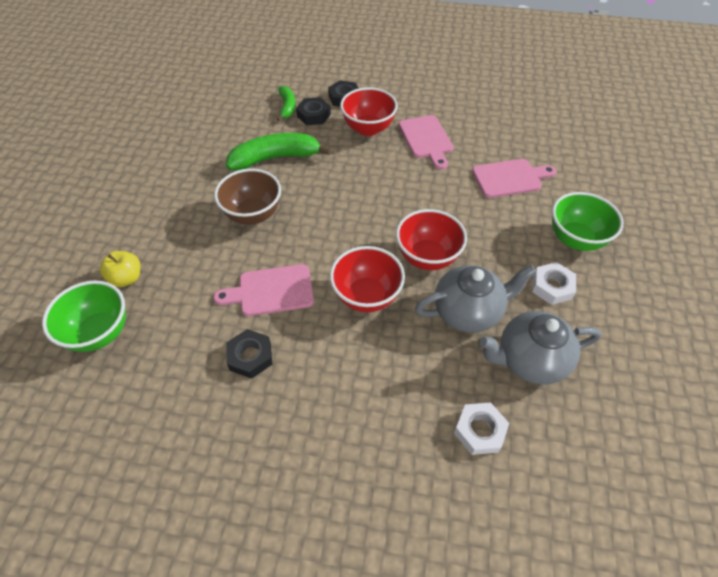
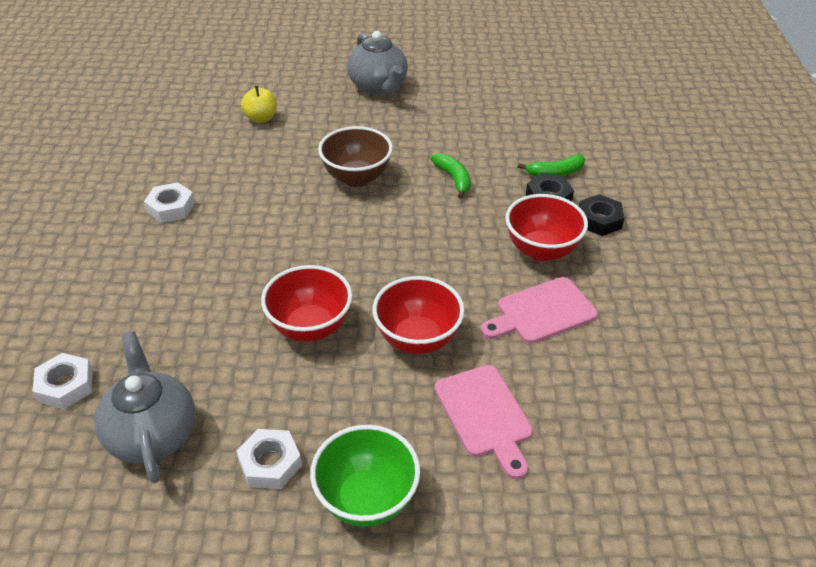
camera: 80 degrees right, 10 degrees down
(100, 333) = (200, 119): green bowl -> none
(250, 356) = (171, 207): black nut -> white nut
(271, 291) = (250, 208): pink cutting board -> none
(275, 158) = (454, 179): green banana -> green banana, size x0.55
(366, 296) = (246, 279): red bowl -> red bowl (417, 339)
(468, 311) = (226, 371): grey teapot -> grey teapot (378, 86)

